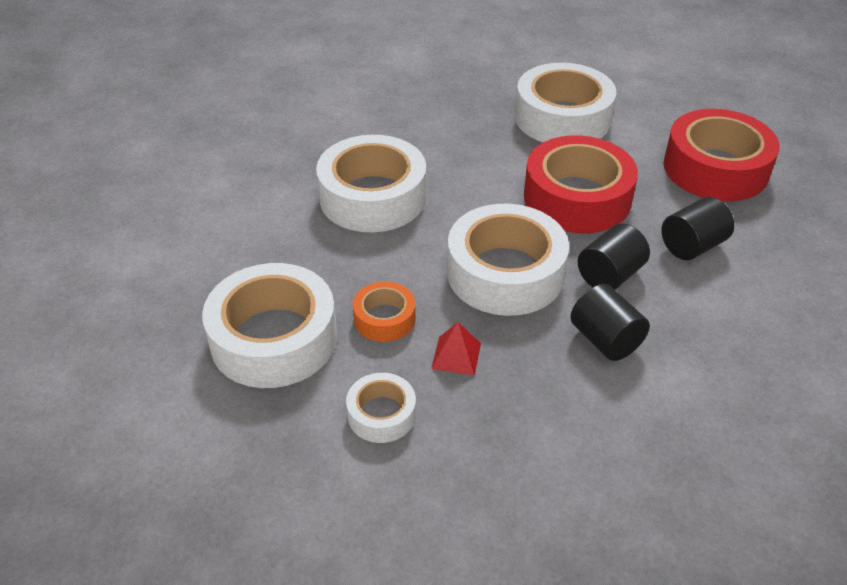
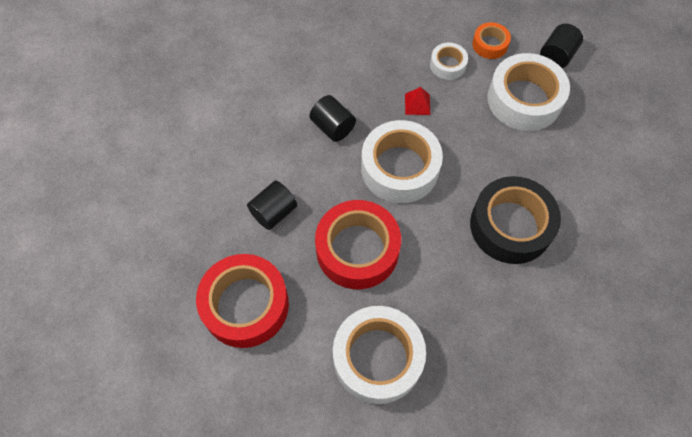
camera: 170 degrees right, 20 degrees up
(373, 197) = (510, 226): white tape -> black tape
(384, 318) = (466, 122): orange tape -> orange tape (490, 44)
(610, 275) = (331, 177): black cylinder -> black cylinder (556, 56)

